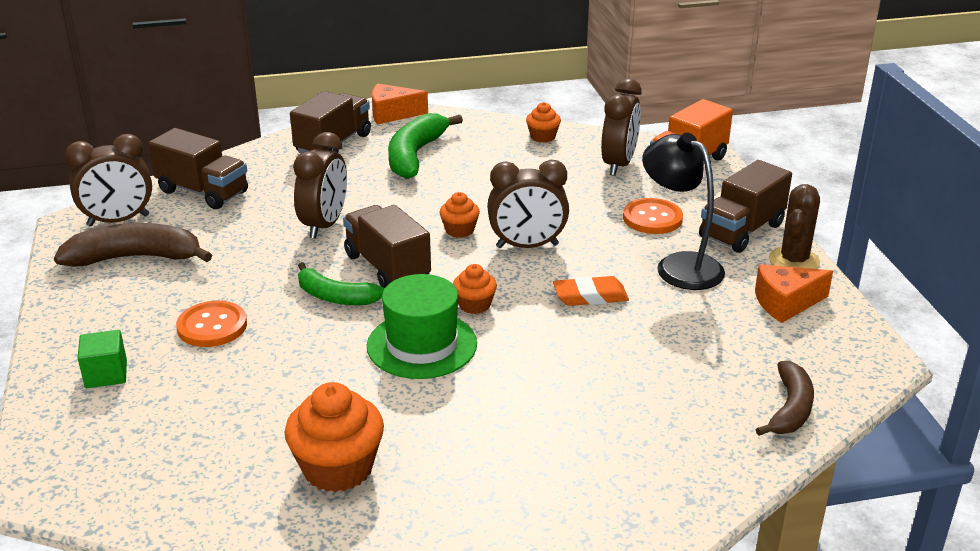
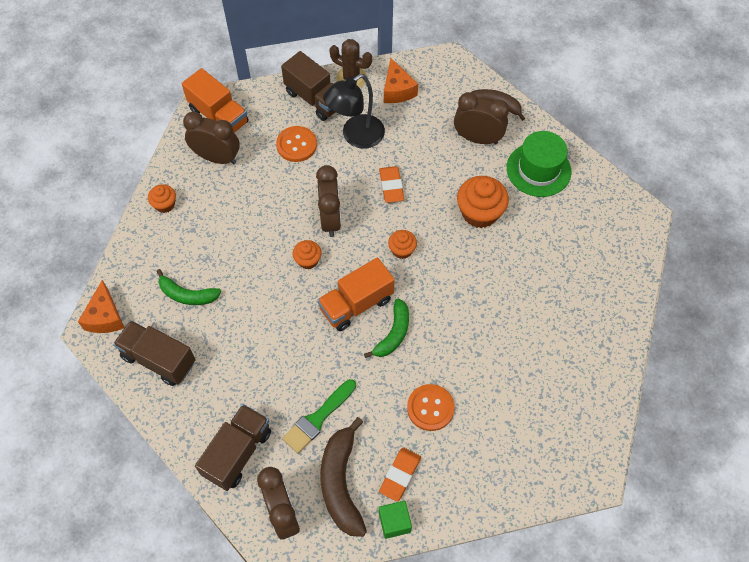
camera: 90 degrees left, 30 degrees up
(106, 374) = (487, 465): green cube -> green cube (394, 522)
(126, 301) = (400, 475): none -> orange eraser
(227, 241) = (318, 418): none -> green brush
(324, 225) = (297, 351): brown clock -> brown clock (477, 138)
(338, 468) = (562, 315): orange cupcake -> orange cupcake (479, 213)
(387, 267) = (356, 304): brown truck -> orange truck
(415, 155) = (187, 295): green banana -> green banana, size x0.66
(422, 345) = (446, 278): green hat -> green hat (538, 169)

